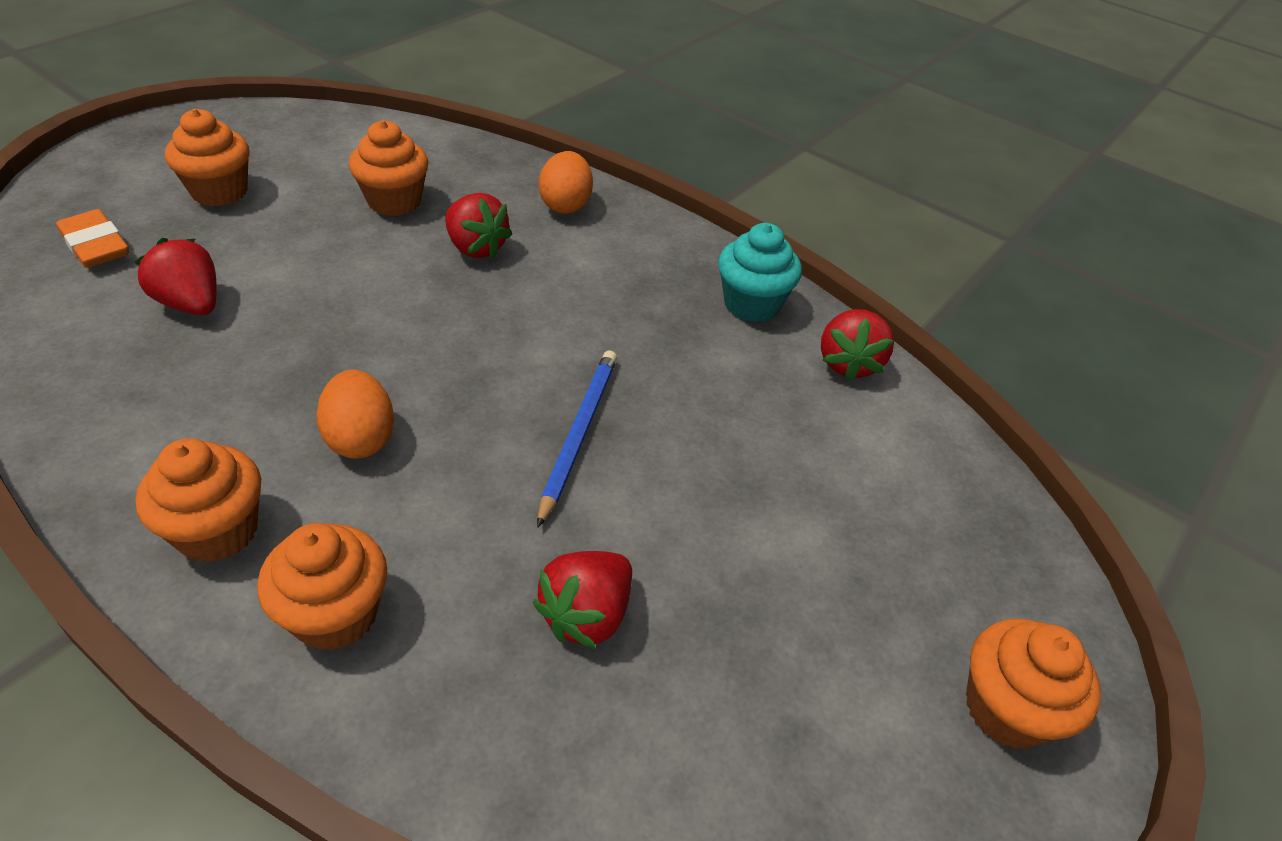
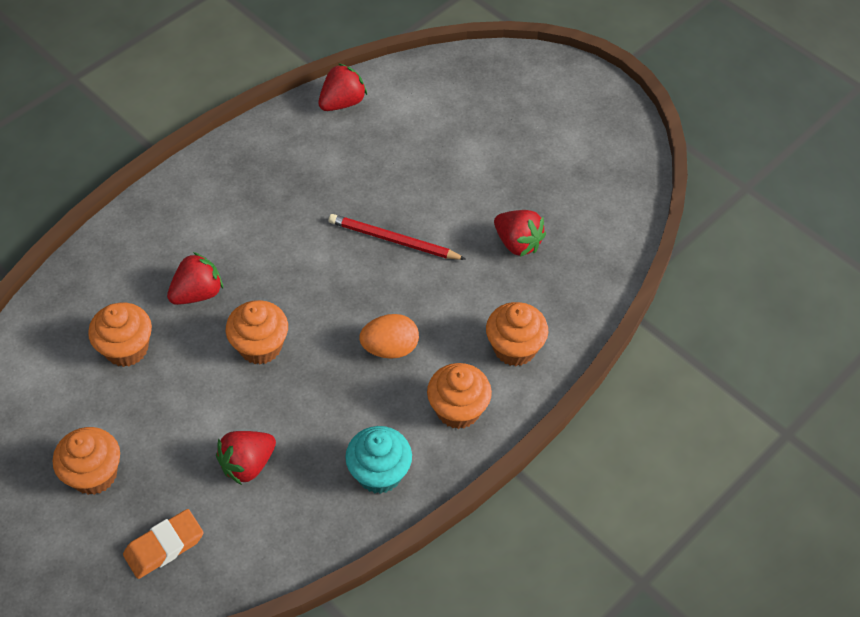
camera: 80 degrees left, 10 degrees up
(565, 205) = (147, 236): orange egg -> none
(578, 434) = (393, 240): blue pencil -> red pencil
(751, 304) = (280, 140): turquoise cupcake -> turquoise cupcake (379, 473)
(848, 363) = (342, 102): red strawberry -> red strawberry turned 60 degrees counterclockwise
(1006, 709) = (569, 95): orange cupcake -> orange cupcake (260, 346)

